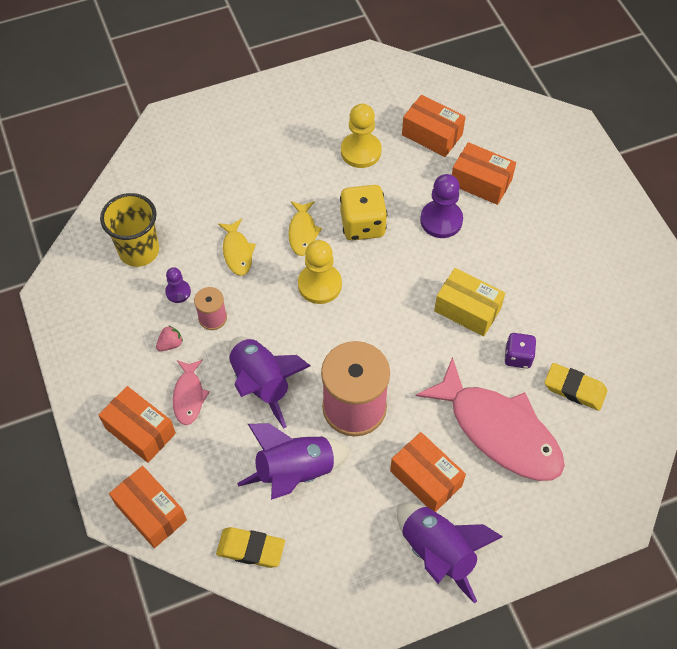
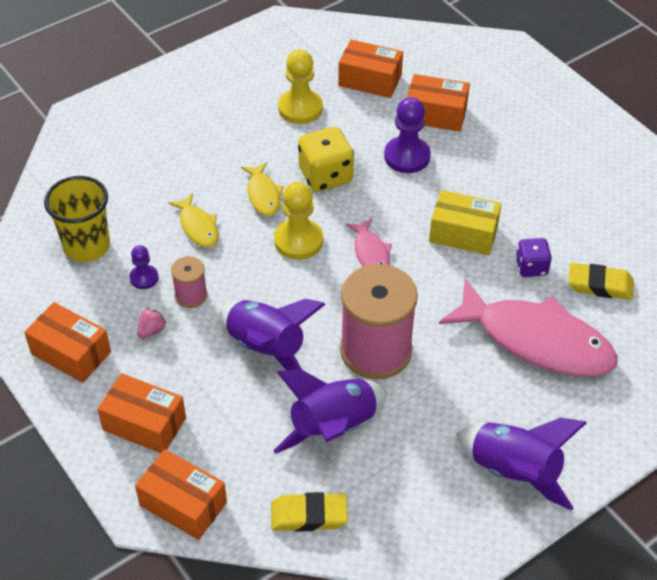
camera: 15 degrees left, 10 degrees down
(189, 396) = (189, 377): pink fish -> pink fish (371, 253)
(426, 478) = (476, 402): orange box -> orange box (71, 353)

